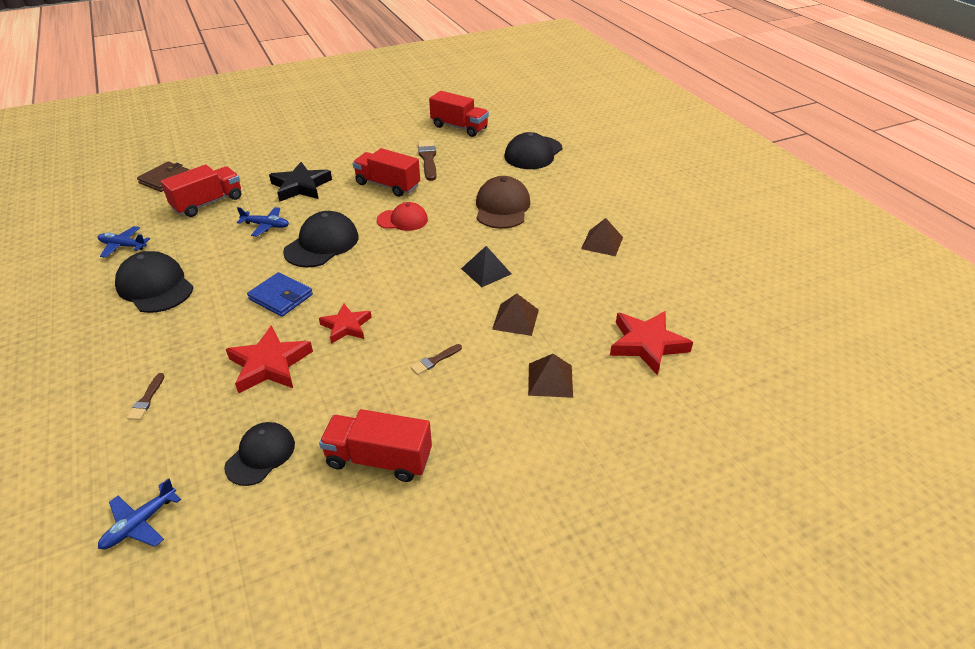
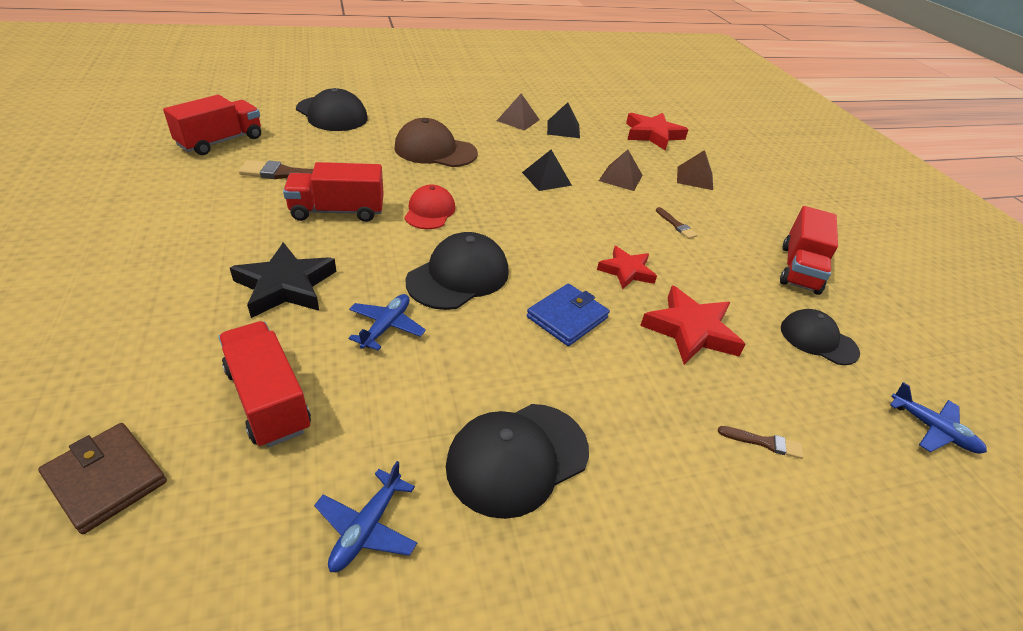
camera: 85 degrees left, 0 degrees up
(322, 244) = (458, 276): black cap -> black cap turned 90 degrees clockwise
(387, 185) = (337, 211): red truck -> red truck turned 45 degrees clockwise
(605, 273) = (563, 129): none -> black pyramid

